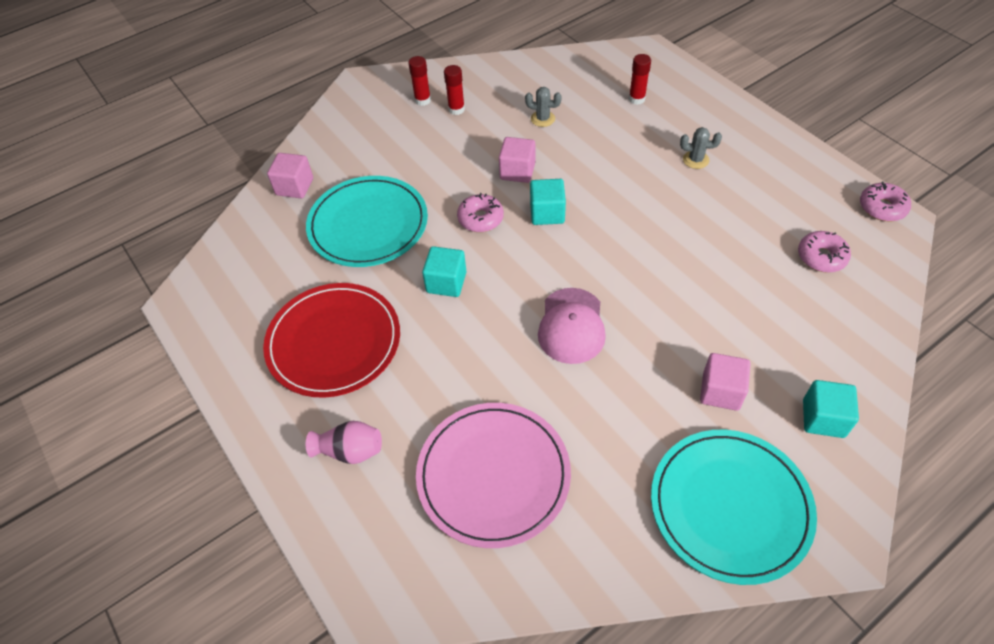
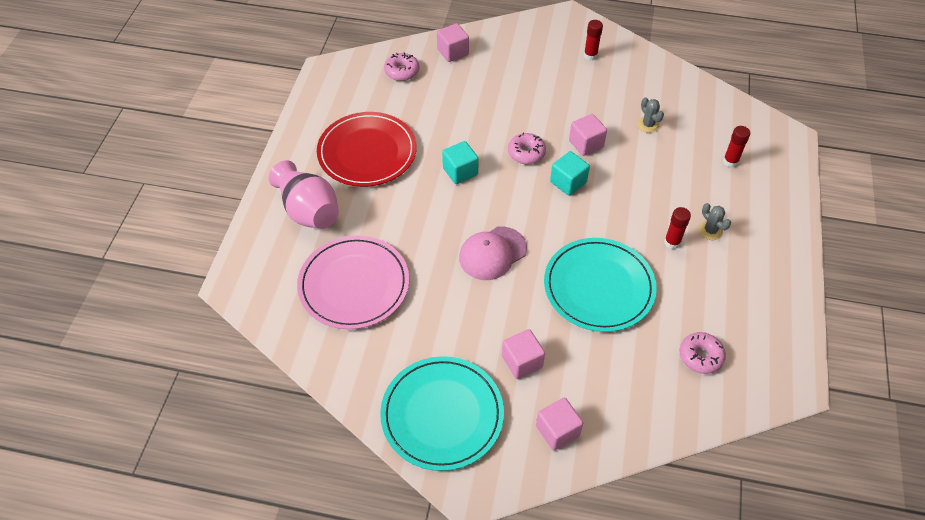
camera: 45 degrees right, 0 degrees up
(350, 451) = (308, 211): pink vase -> pink vase, size x1.72
(368, 224) = (462, 105): turquoise plate -> turquoise plate (599, 287)
(456, 109) = (603, 77): red glue stick -> red glue stick (672, 242)
(823, 418) = (557, 431): turquoise cube -> pink cube
(882, 208) = (795, 369): pink donut -> pink donut (402, 71)

